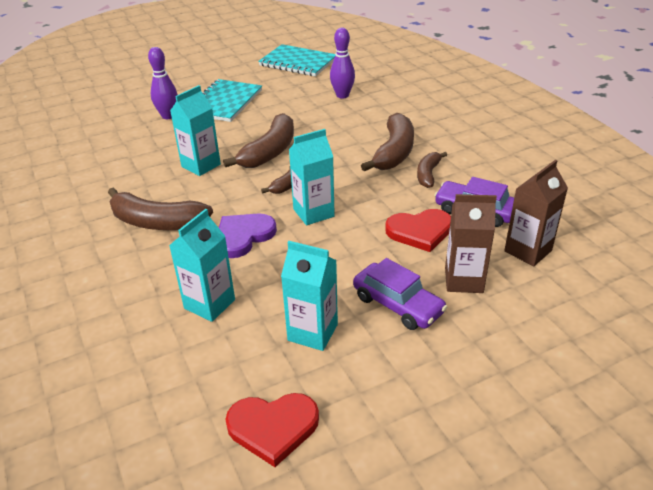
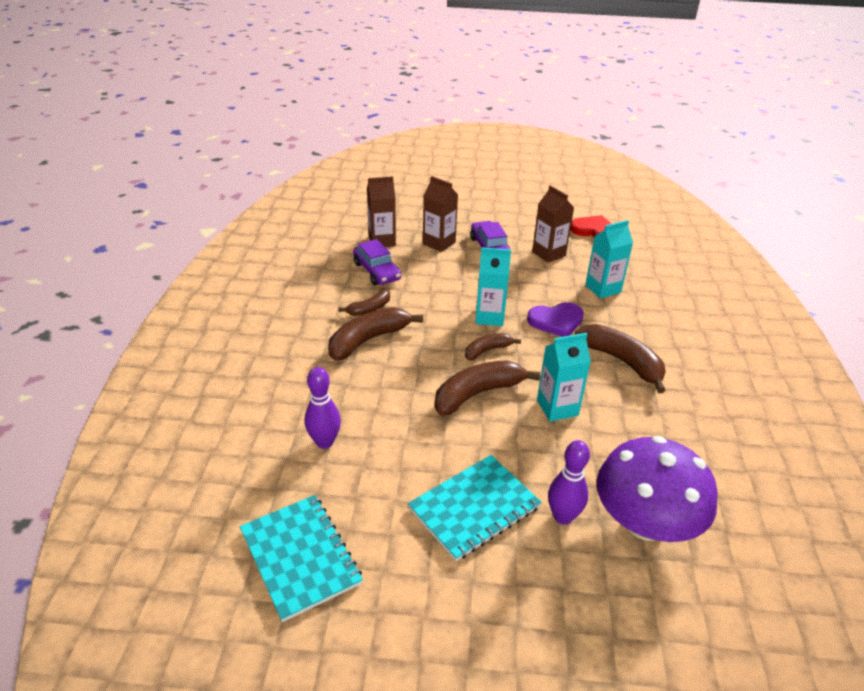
camera: 150 degrees left, 0 degrees up
(114, 130) = (645, 522): none -> purple mushroom
(312, 332) = (548, 254): turquoise carton -> brown carton
(420, 231) = (430, 275): red heart -> none

